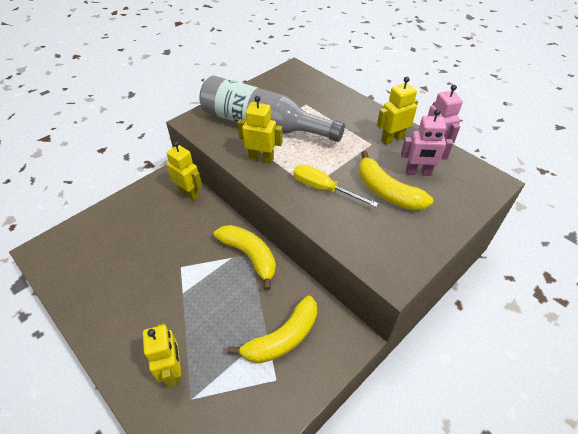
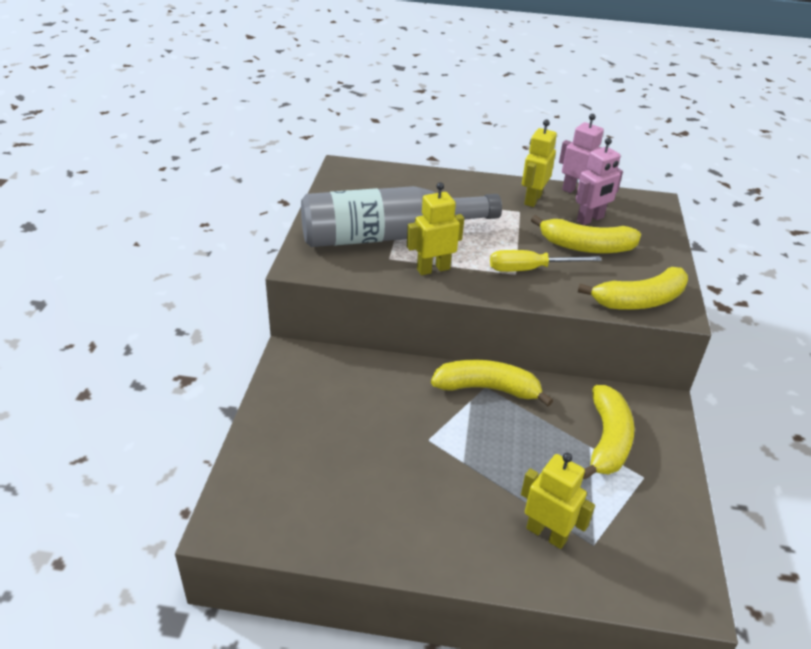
camera: 40 degrees left, 10 degrees down
(189, 193) = (339, 363): yellow robot -> none
(375, 252) = (639, 300): none -> yellow banana

